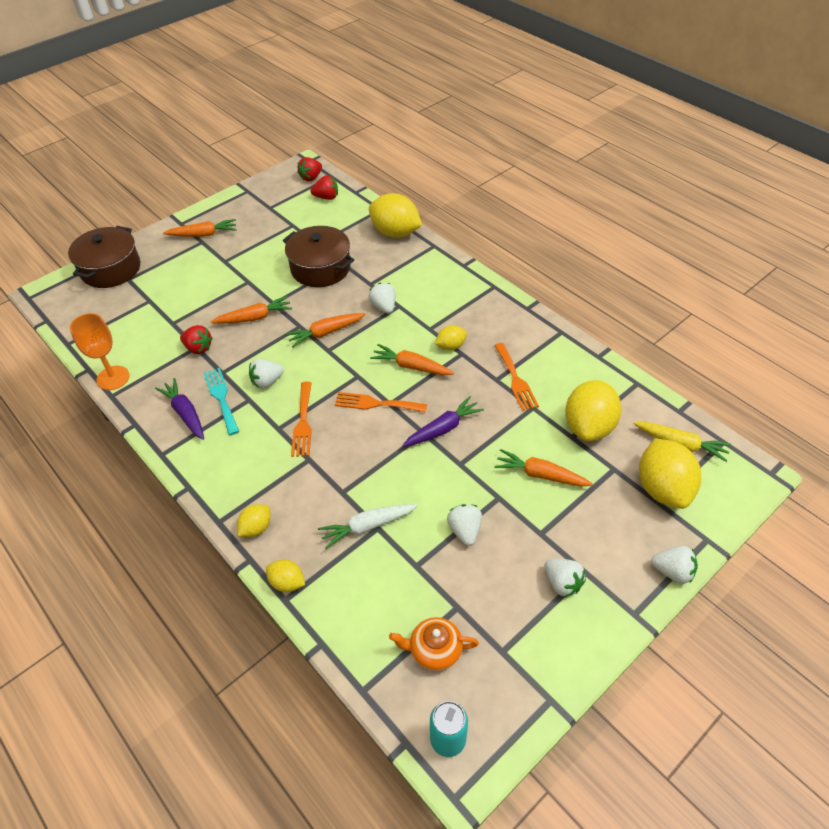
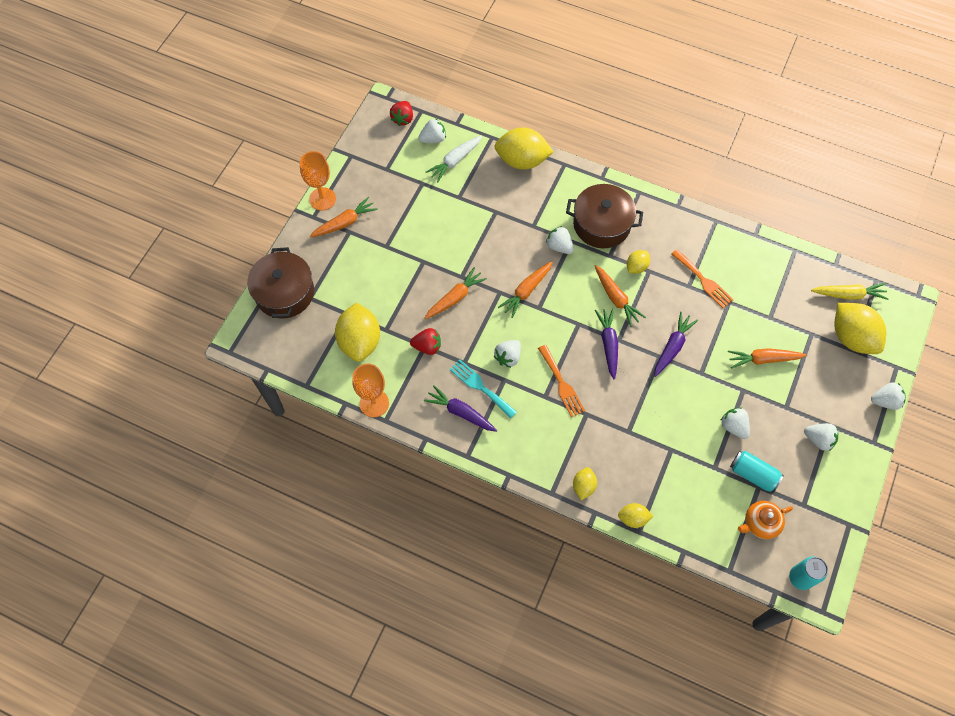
camera: 25 degrees left, 15 degrees up
(199, 213) = (322, 199): none -> orange goblet
(320, 268) = (479, 224): brown pot -> brown pot (601, 224)
(326, 197) = (433, 139): red strawberry -> white strawberry
(367, 526) = (663, 452): white carrot -> white carrot (455, 161)
(376, 403) = (608, 344): orange fork -> purple carrot
(411, 366) = (616, 298): orange carrot -> orange carrot turned 120 degrees counterclockwise
(458, 591) = (753, 474): none -> turquoise can
(588, 426) = (777, 304): yellow lemon -> yellow lemon (360, 341)

